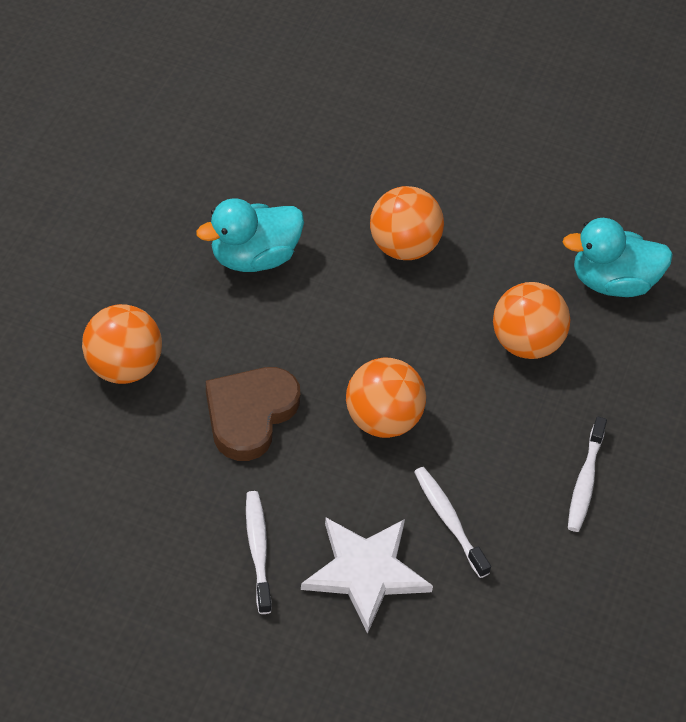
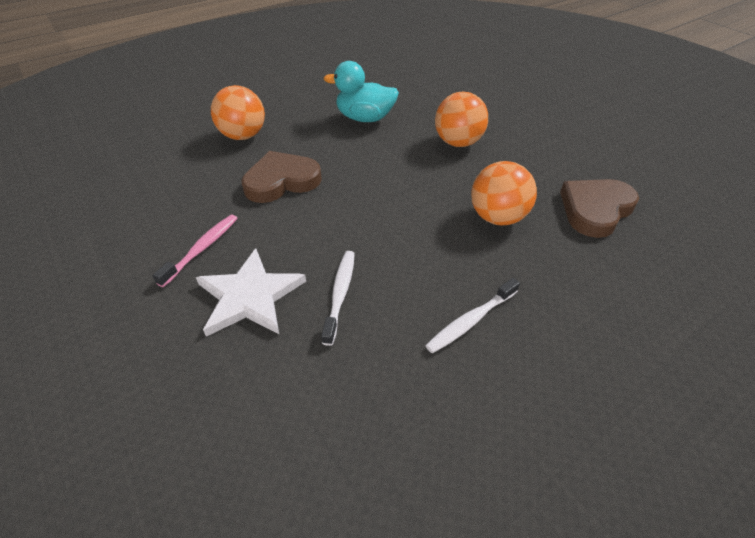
camera: 40 degrees right, 5 degrees down
(258, 550) = (202, 249): white toothbrush -> pink toothbrush
(382, 420) = (356, 217): orange ball -> none
(612, 282) = (595, 209): turquoise duck -> brown heart

